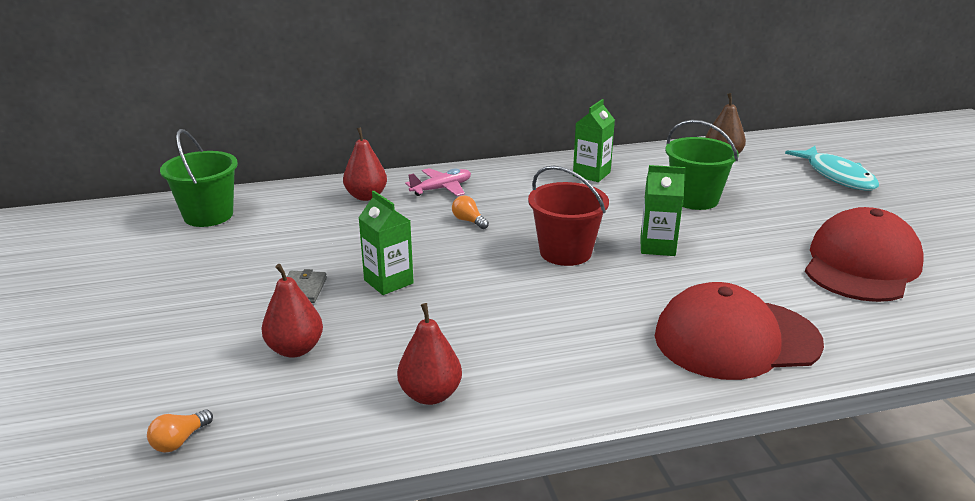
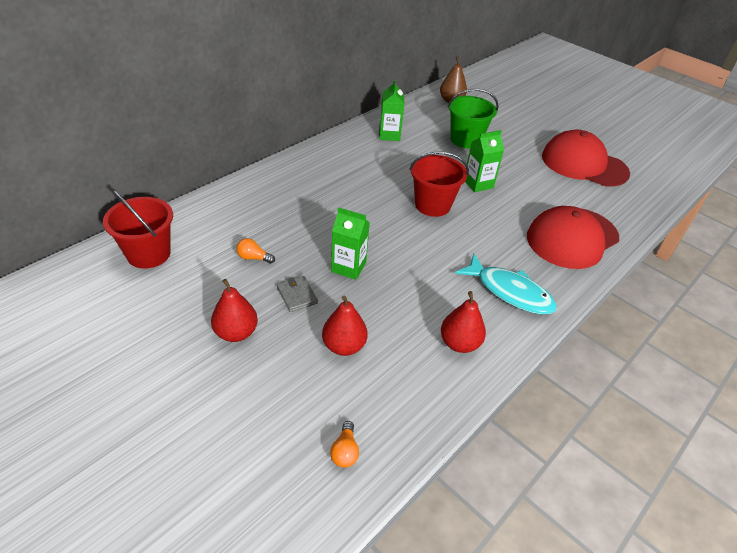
camera: 35 degrees left, 15 degrees up
(208, 215) = (148, 254): green bucket -> red bucket
(366, 196) = (257, 197): red pear -> red pear (236, 333)
(441, 189) = (304, 175): pink plane -> none
(469, 221) = (350, 198): orange light bulb -> orange light bulb (253, 258)
(836, 176) = (521, 101): turquoise fish -> turquoise fish (509, 292)
(861, 264) = (584, 164): red cap -> red cap turned 60 degrees counterclockwise

